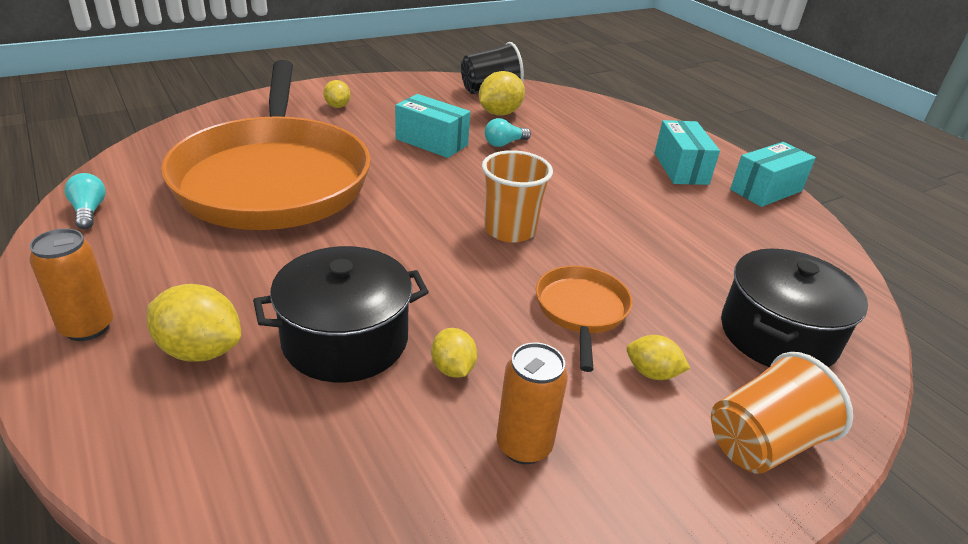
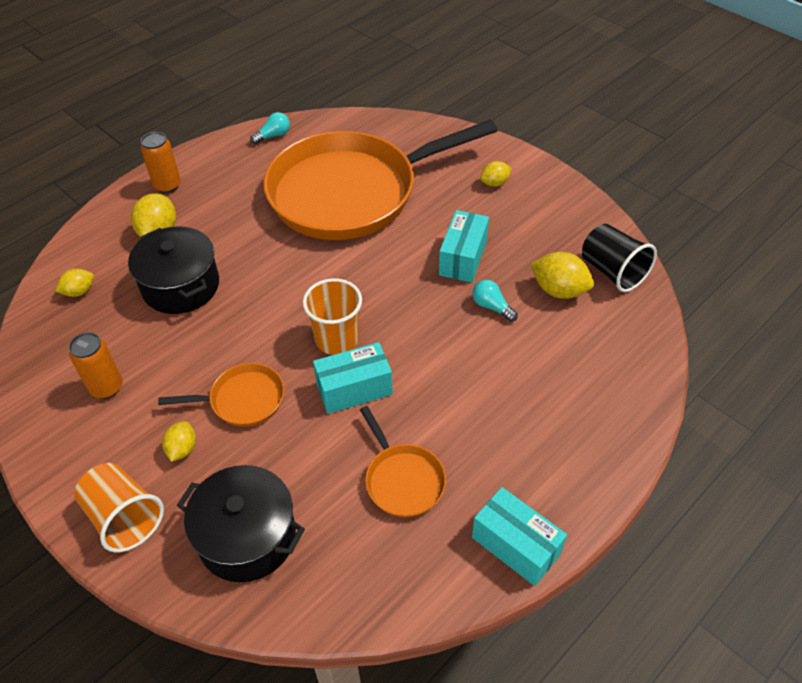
camera: 80 degrees right, 15 degrees up
(453, 368) = (165, 341): yellow lemon -> yellow lemon (79, 291)
(680, 168) = (523, 459): turquoise box -> turquoise box (354, 389)
(701, 227) = (402, 480): none -> orange pan

